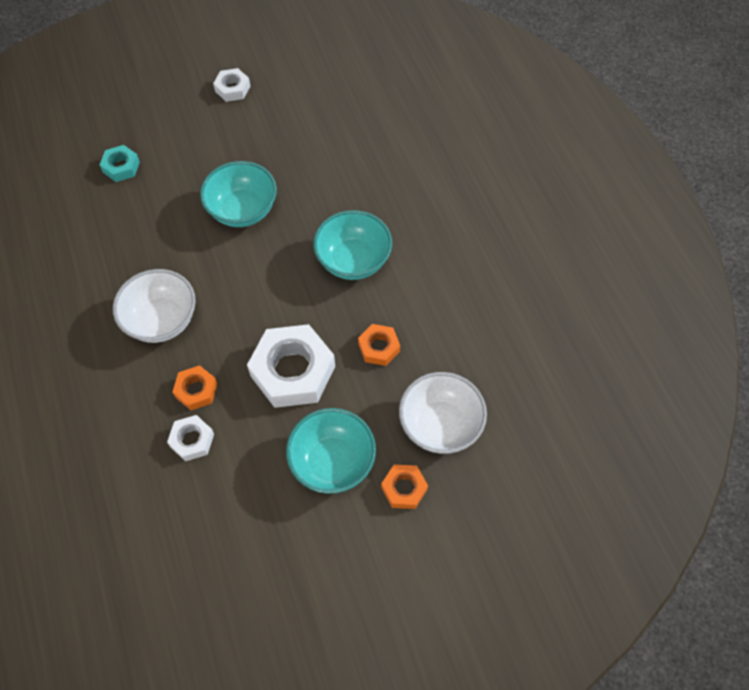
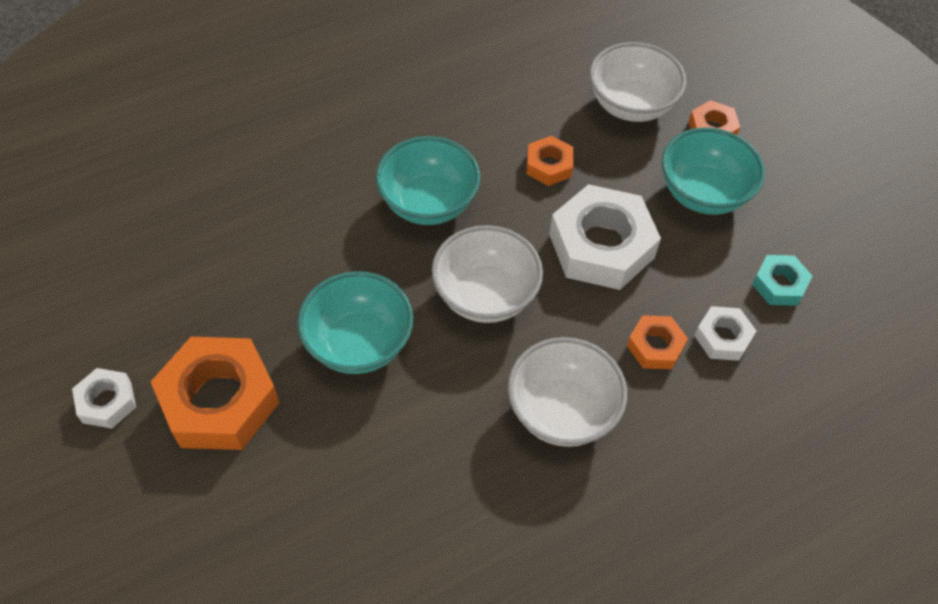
camera: 100 degrees left, 5 degrees down
(121, 167) = (283, 542): turquoise nut -> turquoise nut (779, 284)
(219, 139) = (219, 401): none -> orange nut
(264, 287) = (485, 295): none -> white bowl

